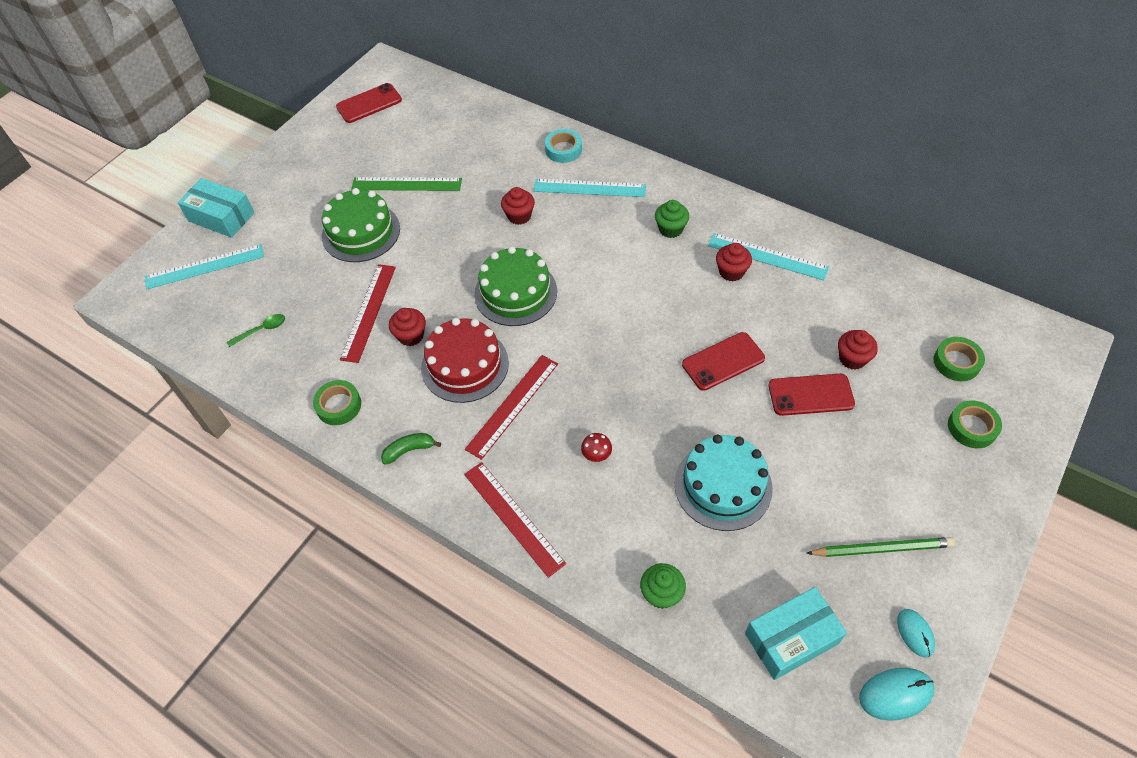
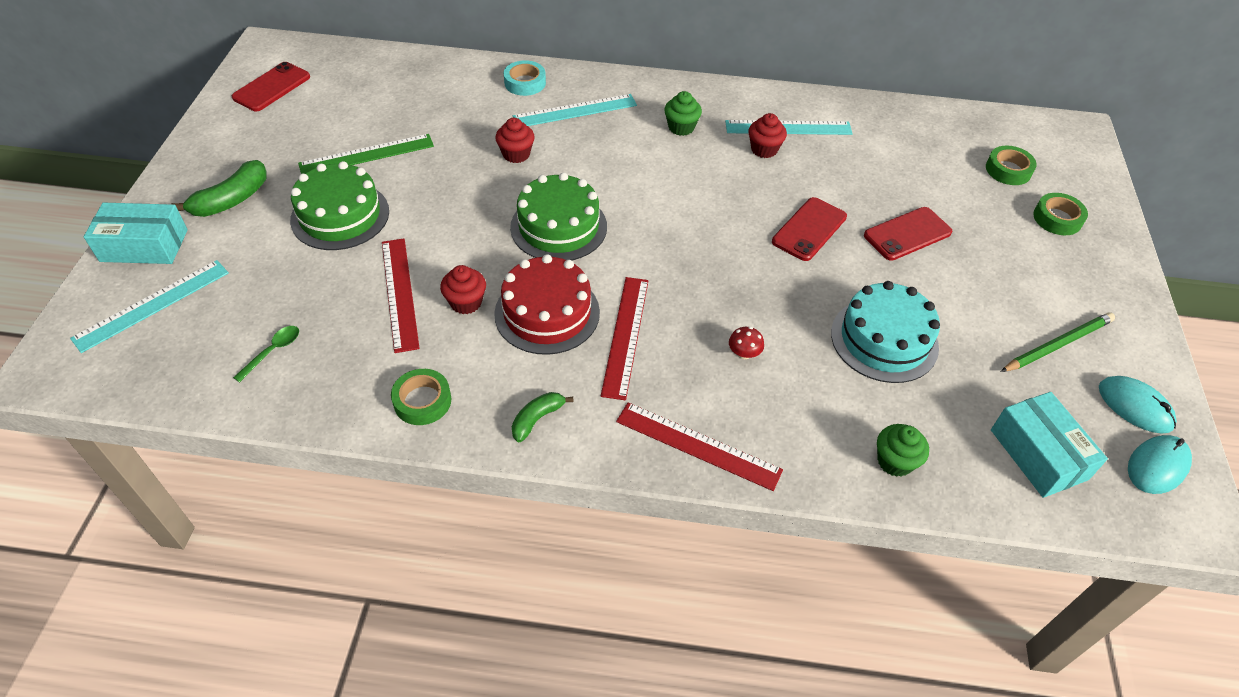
camera: 30 degrees left, 5 degrees down
(294, 196) = (231, 200): none -> green banana
(791, 638) = (1038, 454): turquoise box -> turquoise box turned 60 degrees counterclockwise
(852, 358) = (921, 192): red cupcake -> none
(915, 633) = (1135, 406): turquoise mouse -> turquoise mouse, size x1.50

